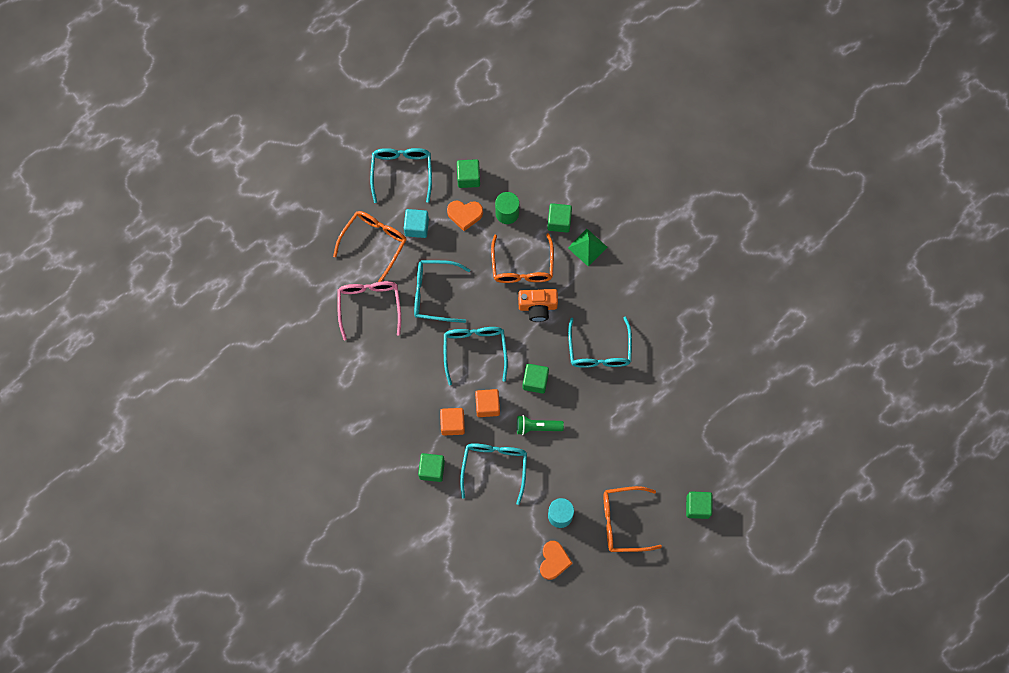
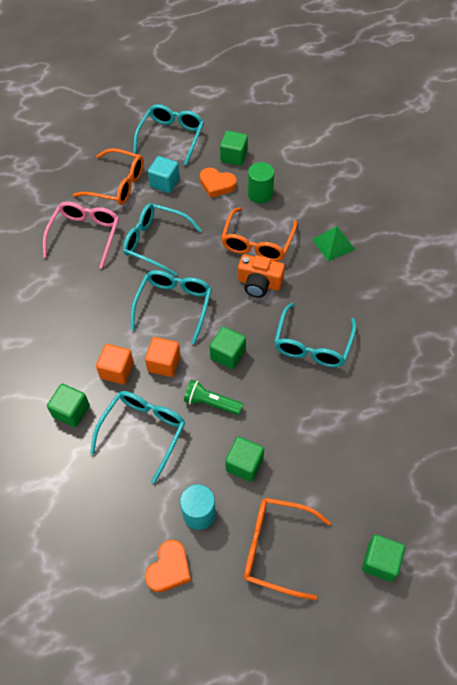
camera: 20 degrees right, 15 degrees down
(374, 243) = (117, 185): orange glasses -> orange glasses turned 60 degrees clockwise
(559, 221) = (311, 214): green cube -> green cube (244, 464)

